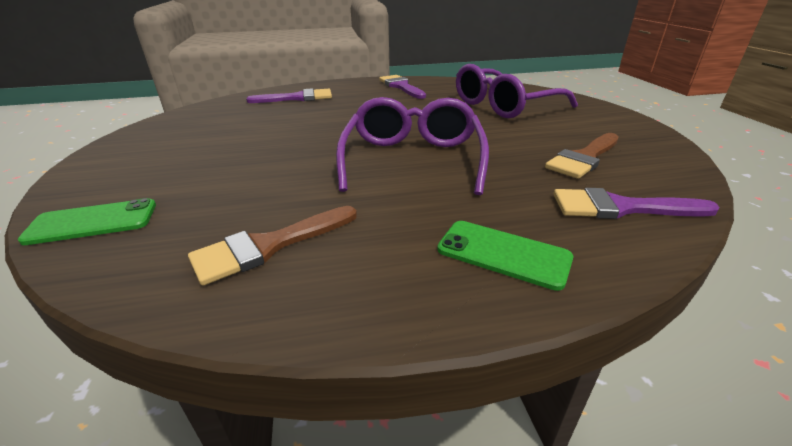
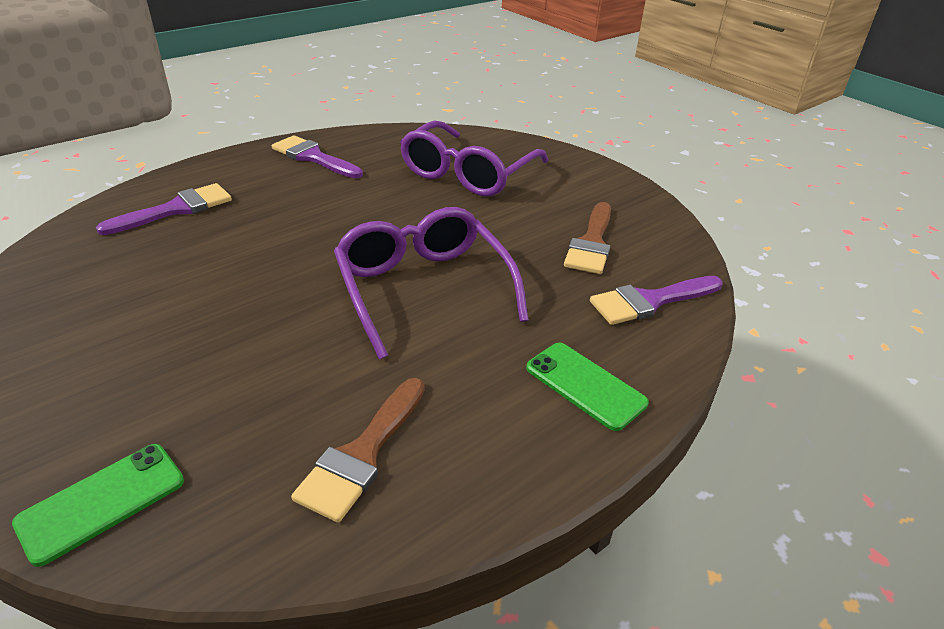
camera: 30 degrees left, 5 degrees up
(503, 254) = (585, 385): green phone -> green phone turned 45 degrees clockwise

